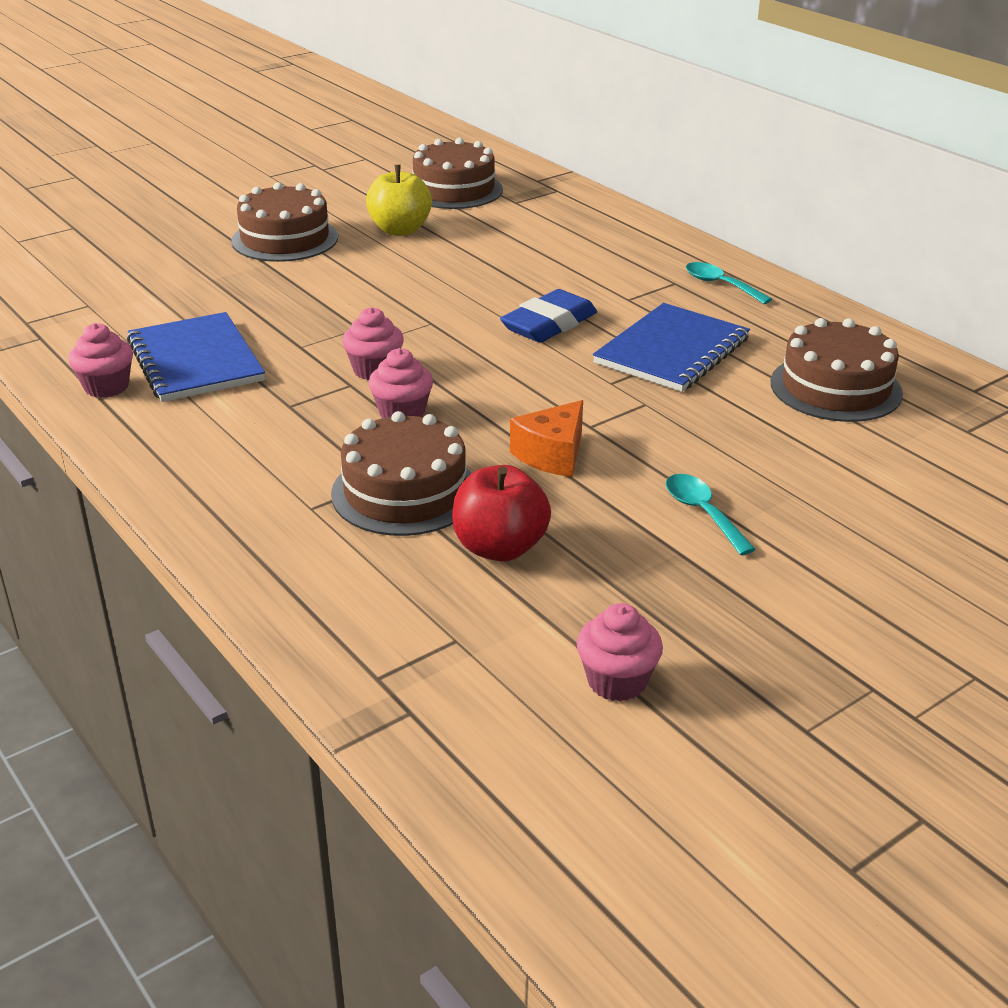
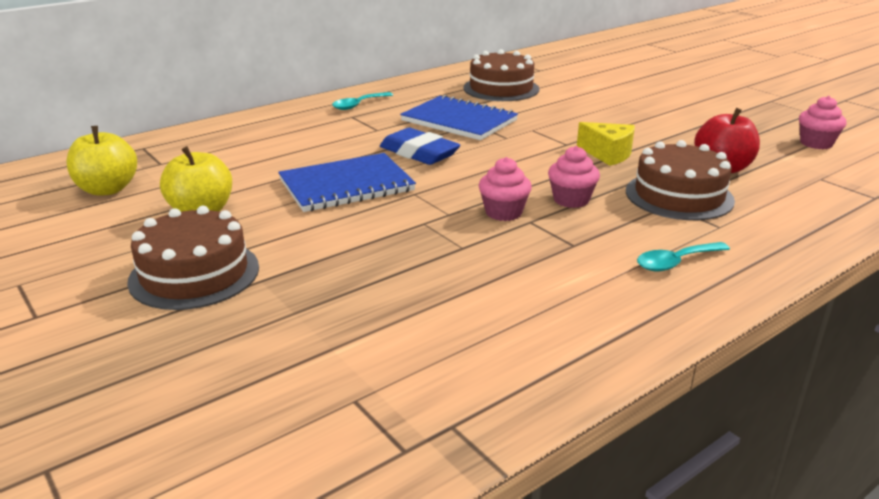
camera: 90 degrees left, 5 degrees down
(106, 387) = (568, 349): pink cupcake -> none
(196, 361) = (499, 300): blue notebook -> blue notebook (346, 185)
(454, 190) = (107, 189): brown cake -> yellow apple
(552, 455) = (608, 154): orange cheese -> yellow cheese
(703, 513) = (651, 121): turquoise spoon -> turquoise spoon (676, 262)

